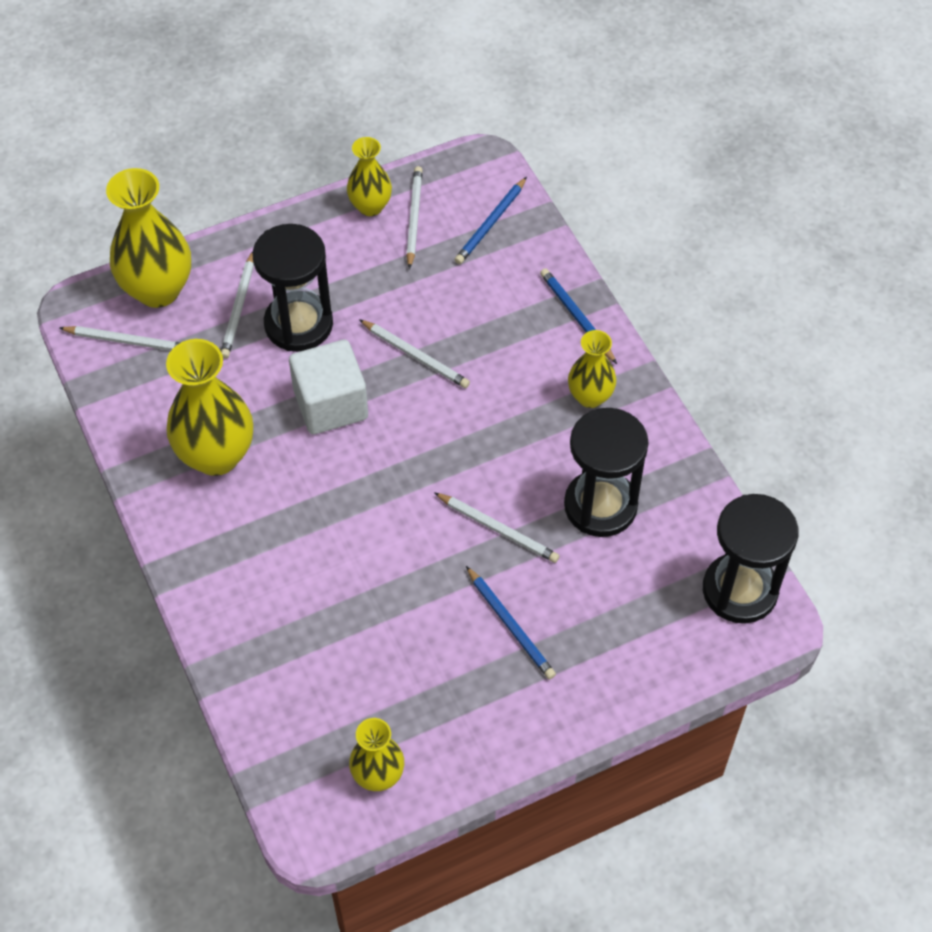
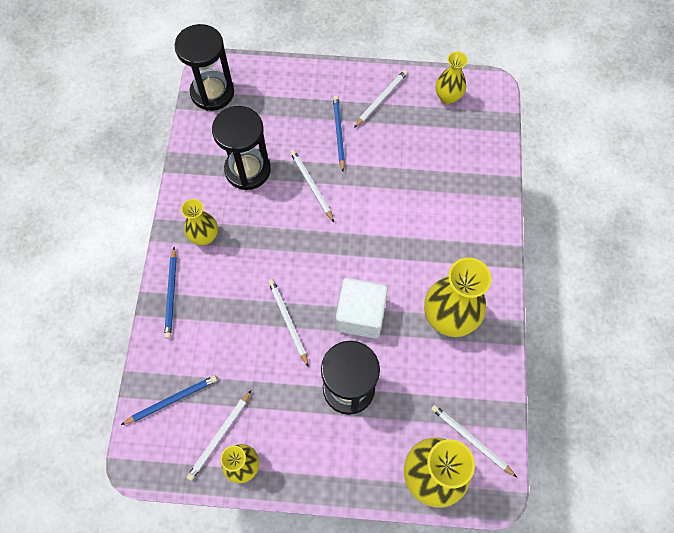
camera: 150 degrees left, 10 degrees up
(239, 307) = (381, 425): white pencil -> white pencil (381, 99)

